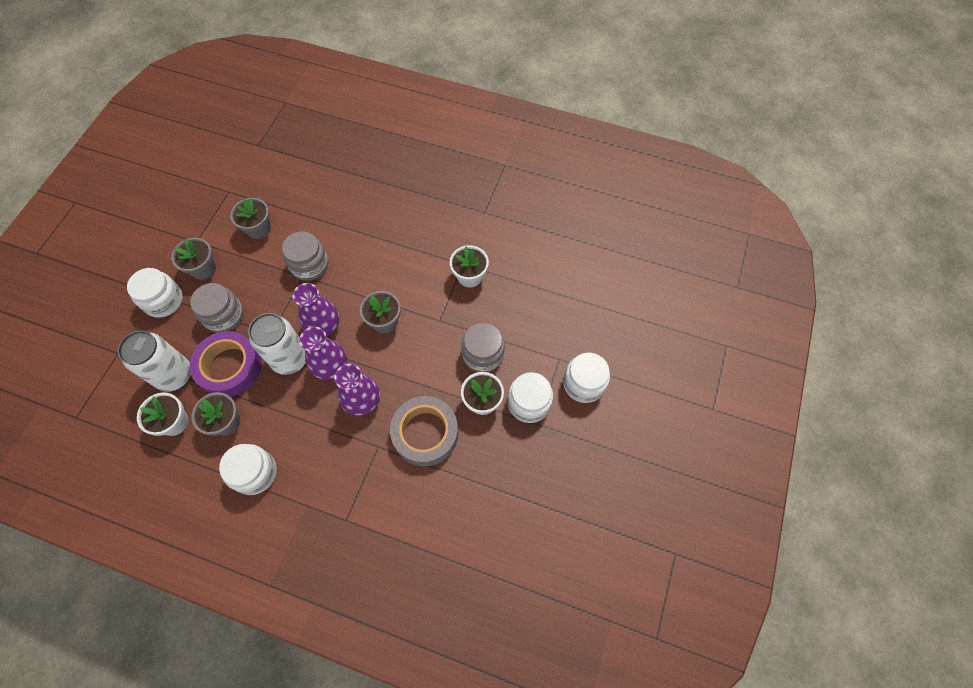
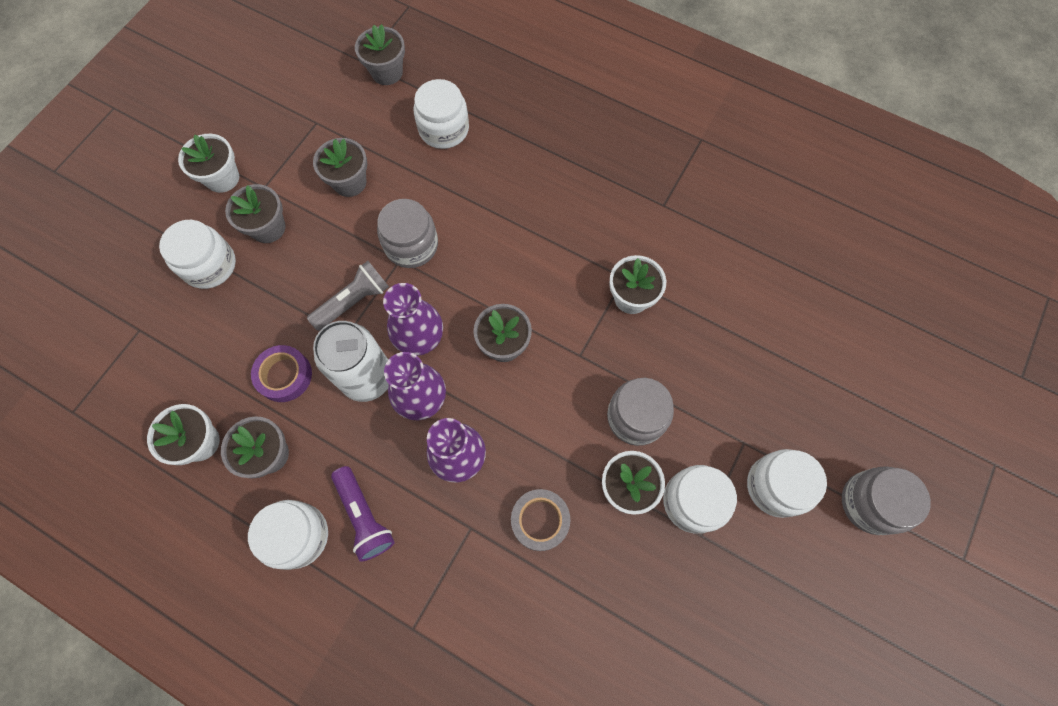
camera: 10 degrees right, 5 degrees up
(164, 239) = (222, 178): none -> white flower pot
(175, 375) = (210, 375): white can -> none
(224, 315) = (286, 300): grey jar -> grey jar (870, 503)
(230, 367) = (284, 376): purple tape -> purple tape, size x0.62
(273, 309) = (354, 301): none -> grey flashlight
(275, 150) = (387, 72): none -> grey flower pot
(301, 452) = (364, 516): none -> purple flashlight
(322, 183) = (444, 129): none -> white jar
(425, 433) = (540, 520): grey tape -> grey tape, size x0.62

